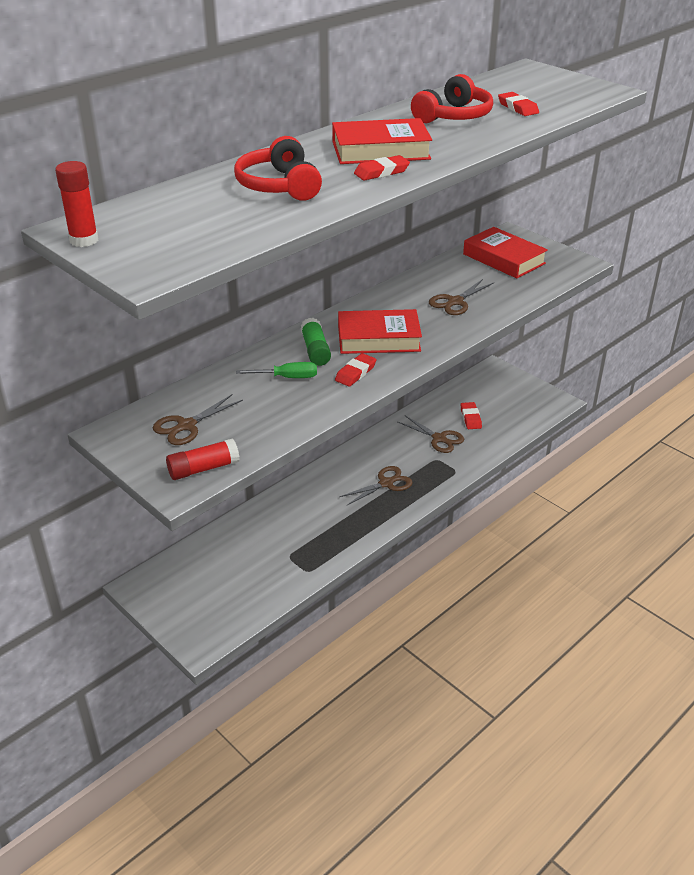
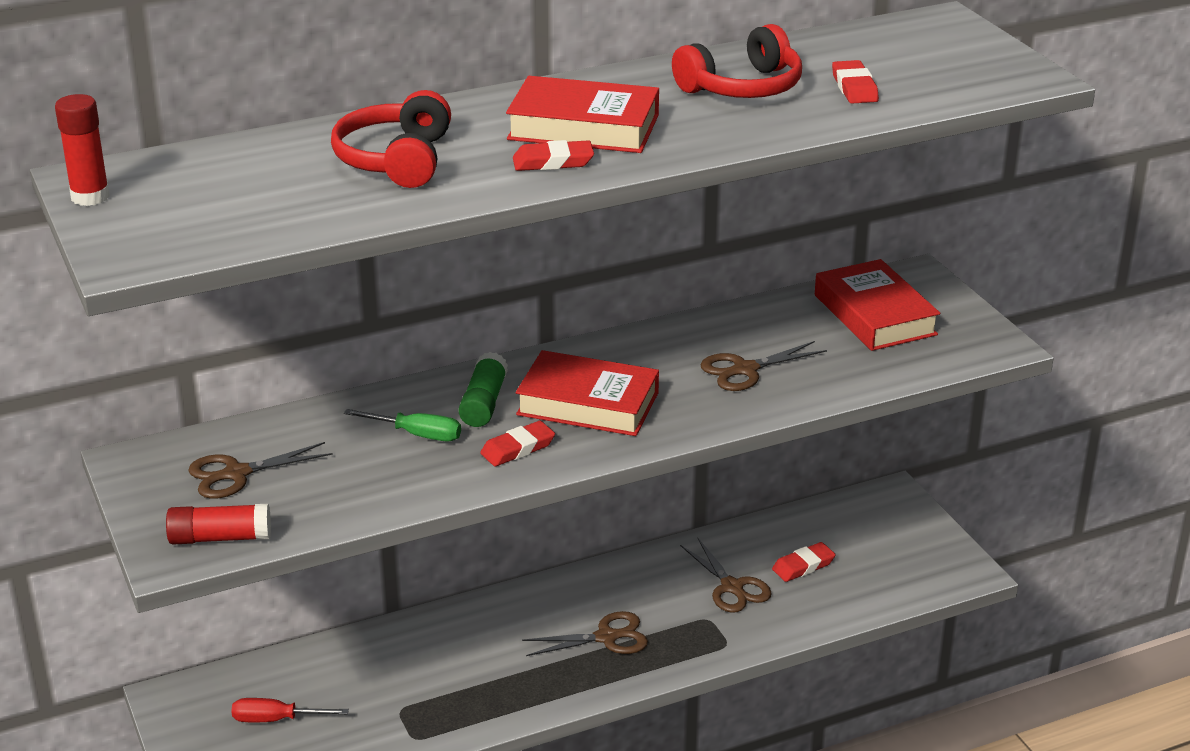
camera: 20 degrees right, 5 degrees down
(215, 582) = (276, 719): none -> red screwdriver
(470, 418) = (803, 566): red eraser -> red eraser turned 45 degrees clockwise

